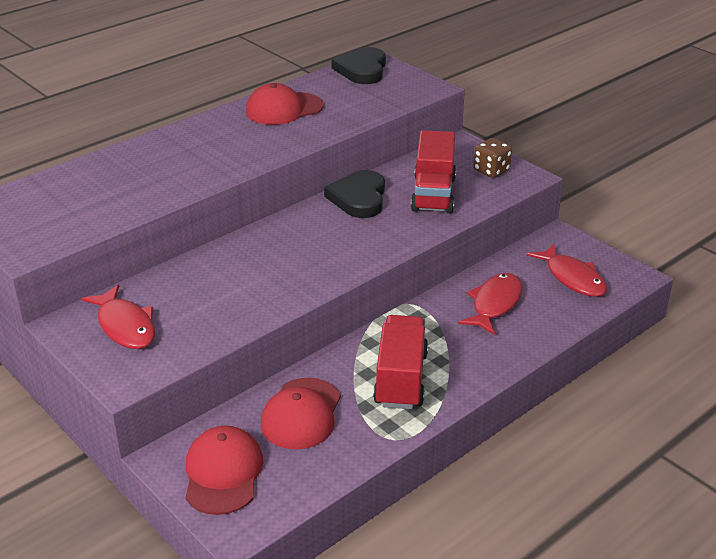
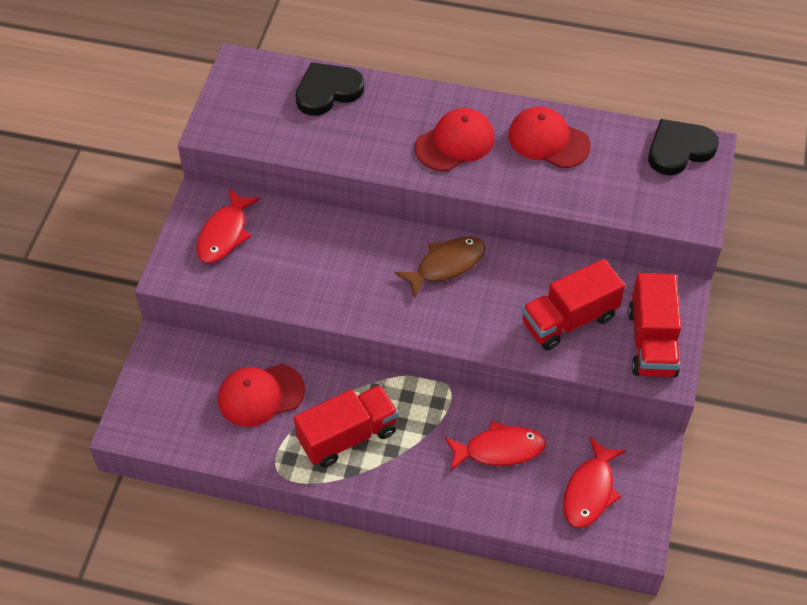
camera: 55 degrees right, 20 degrees up
(223, 473) = (169, 386): red cap -> red cap (455, 143)
(315, 225) = (446, 265): none -> brown fish
(359, 198) = (514, 270): black heart -> black heart (327, 91)
(491, 170) = (651, 342): brown dice -> red truck

